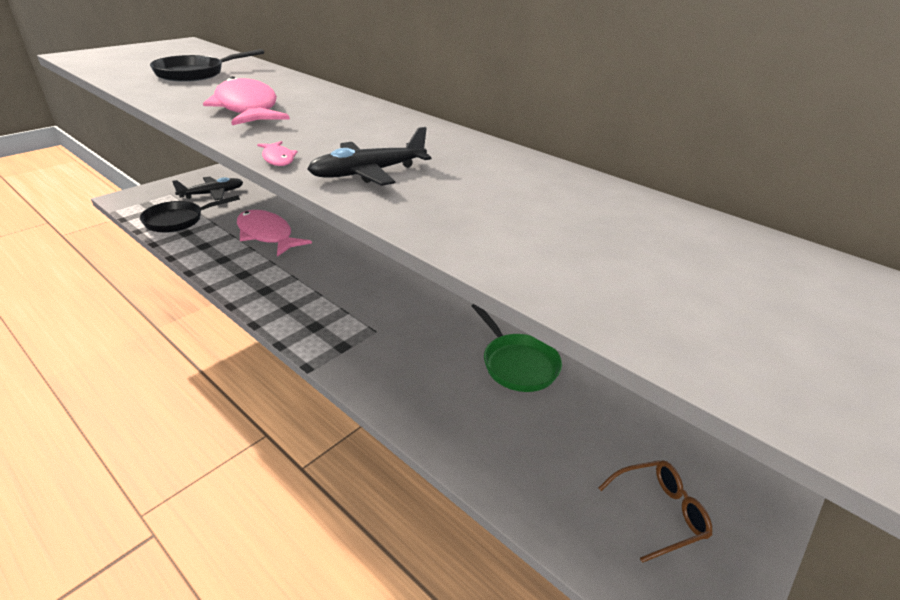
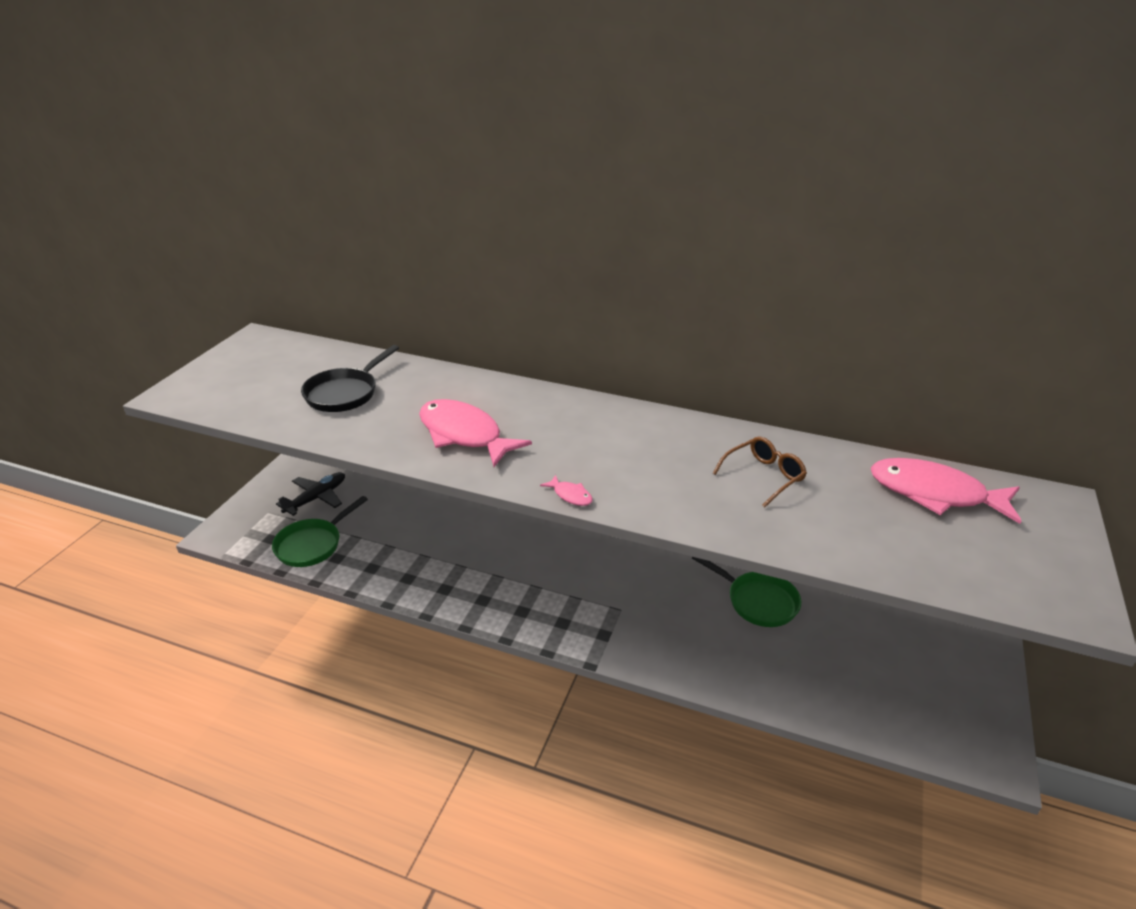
camera: 20 degrees left, 0 degrees up
(178, 220) = (312, 545): black pan -> green pan
(267, 235) = (426, 534): pink fish -> pink fish (934, 494)
(369, 173) = (657, 490): black plane -> none
(659, 513) = (929, 689): brown glasses -> brown glasses (764, 476)

